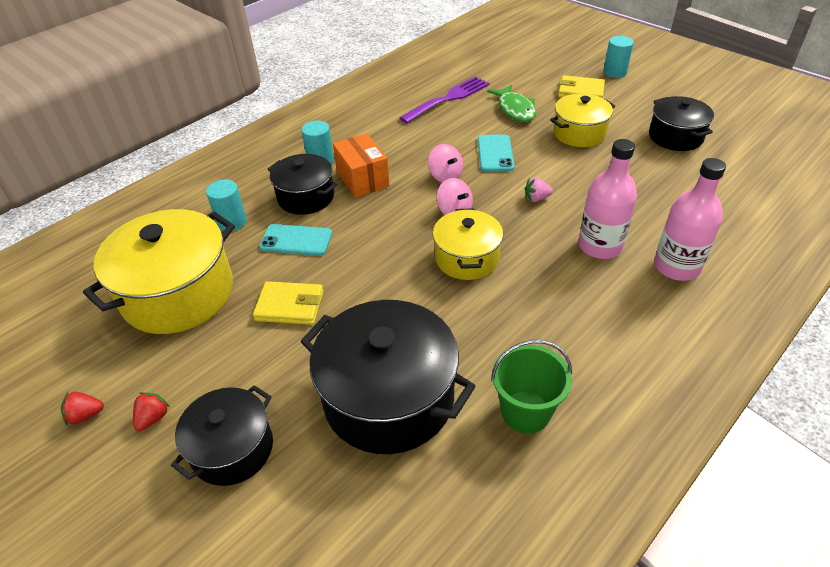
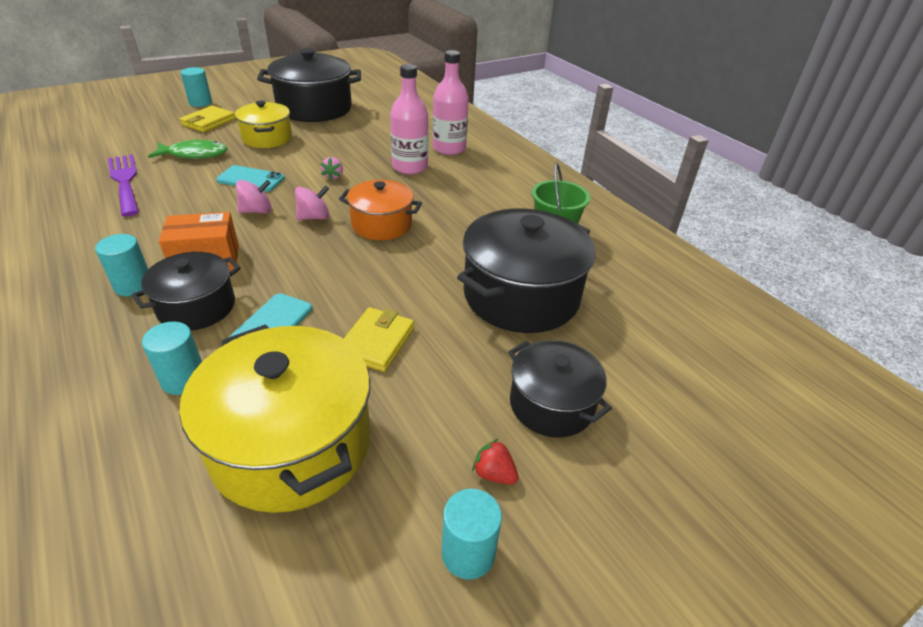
camera: 80 degrees left, 5 degrees down
(85, 415) = (468, 553): red strawberry -> turquoise cylinder
(467, 258) = (381, 224): yellow pot -> orange pot
(675, 137) = (314, 108): black pot -> black pot, size x1.68

